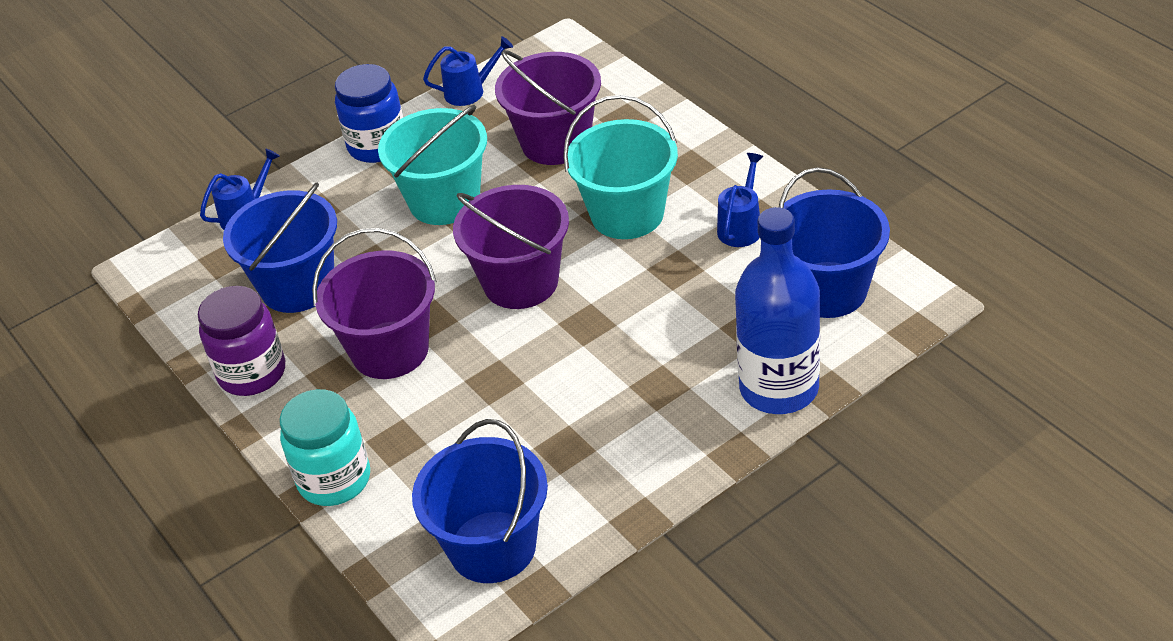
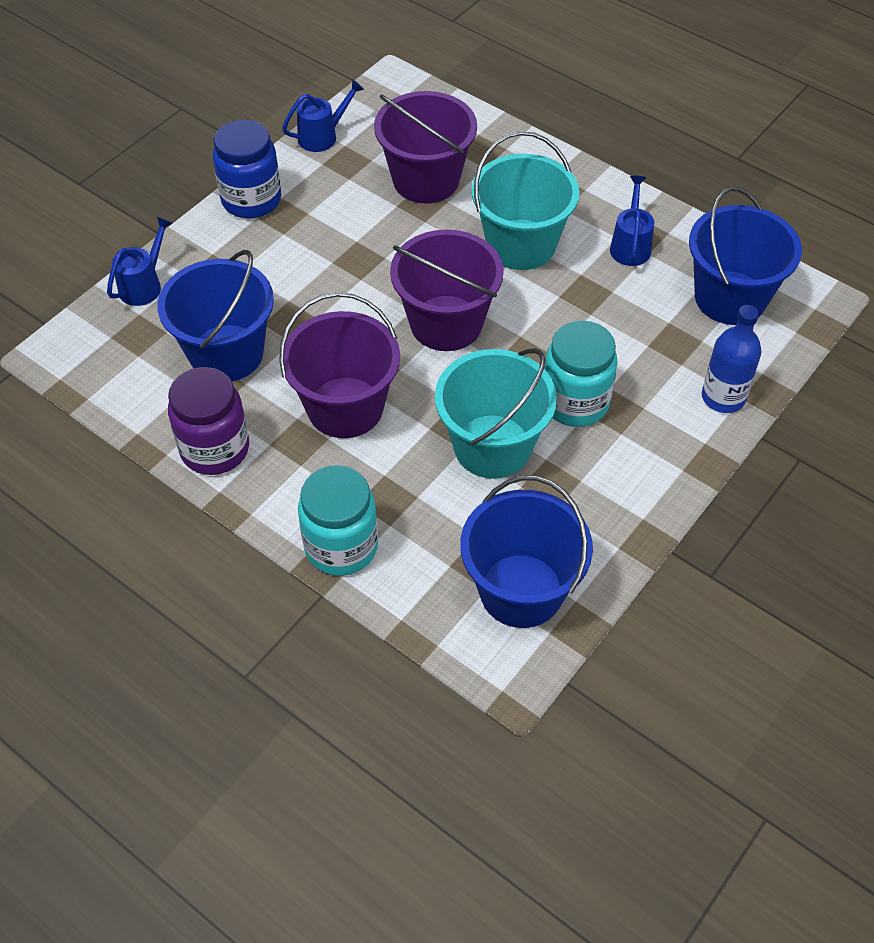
camera: 20 degrees left, 10 degrees up
(444, 201) = (340, 249): turquoise bucket -> turquoise bucket (492, 446)
(620, 374) = (575, 402): none -> turquoise jar
(779, 388) = (723, 397): blue bottle -> blue bottle, size x0.61

